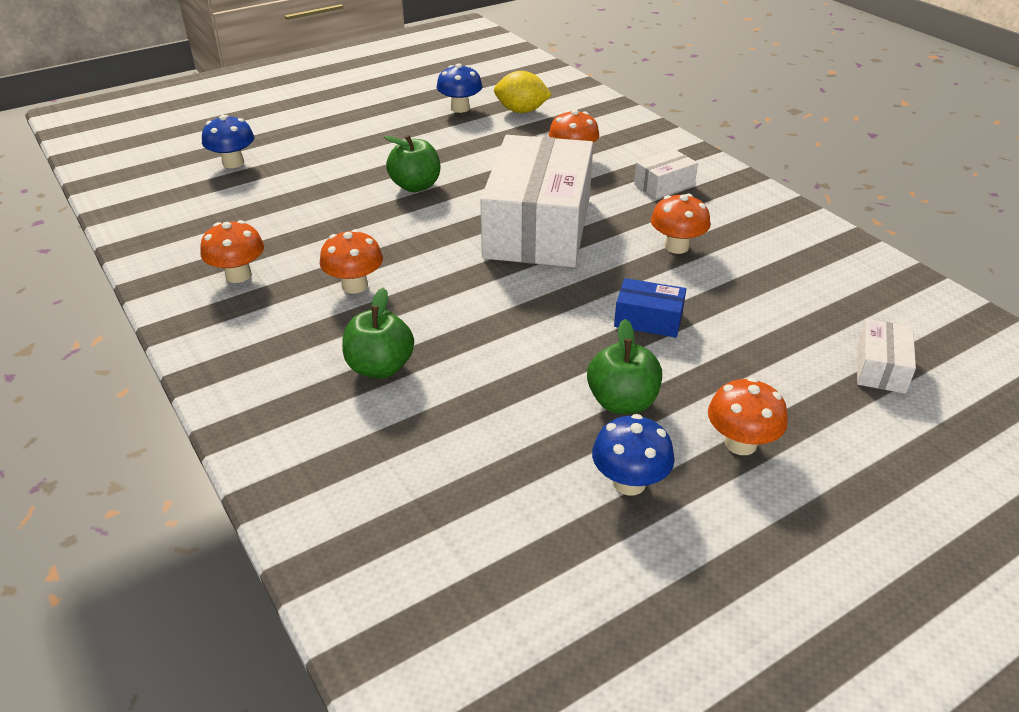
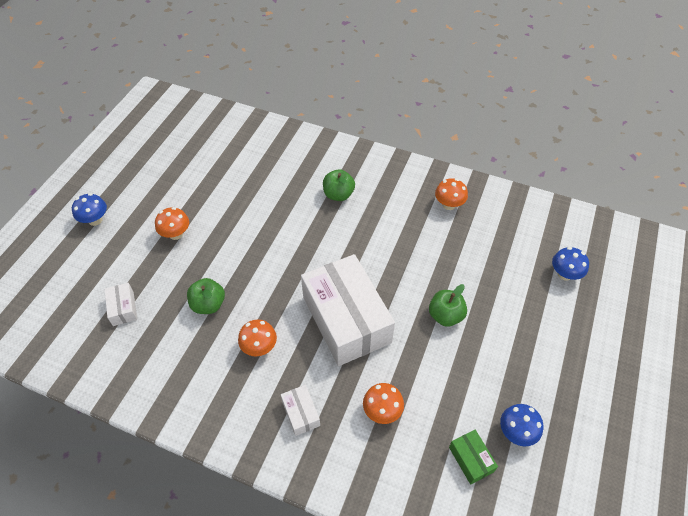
camera: 145 degrees right, 15 degrees up
(354, 285) = (393, 227): orange mushroom -> none
(521, 111) = (471, 459): yellow lemon -> green box
(622, 402) = (232, 229): green apple -> green apple (208, 304)
(629, 482) = (210, 198): blue mushroom -> blue mushroom (95, 220)
(648, 319) = (245, 280): blue box -> none
(664, 185) = (301, 413): white box -> white box turned 45 degrees counterclockwise

